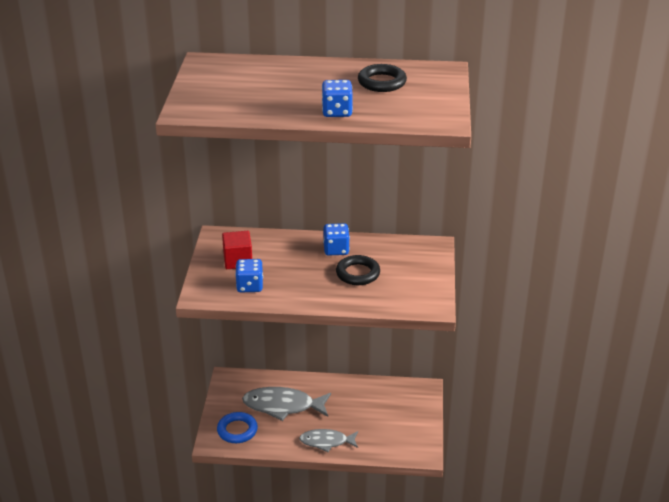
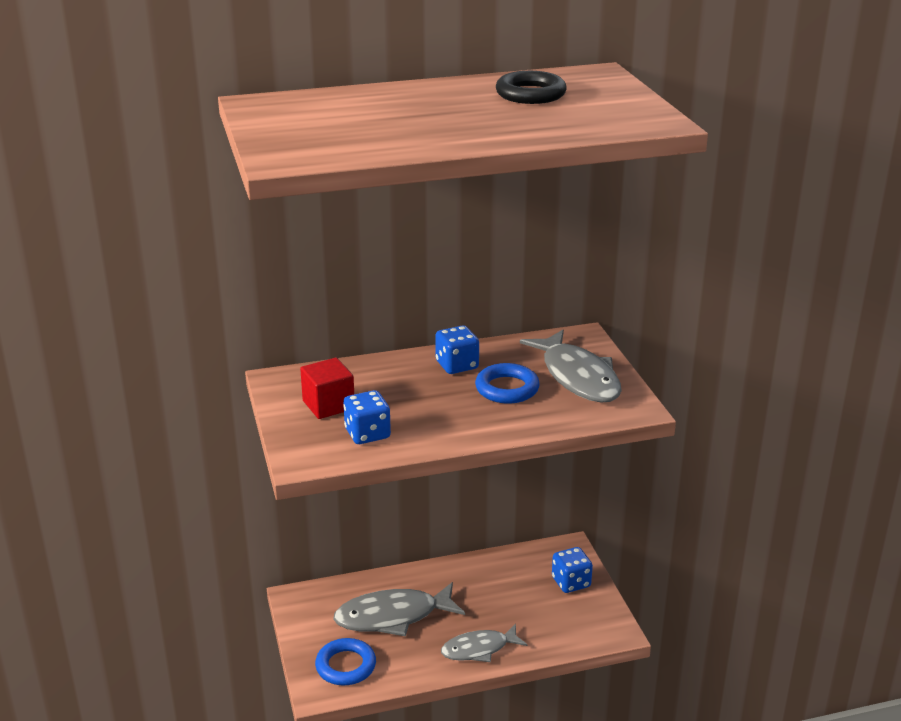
camera: 20 degrees left, 5 degrees down
(337, 112) = (504, 131): blue dice -> blue dice (571, 582)
(358, 273) = (507, 388): black ring -> blue ring
(410, 275) = (578, 377): none -> grey fish

